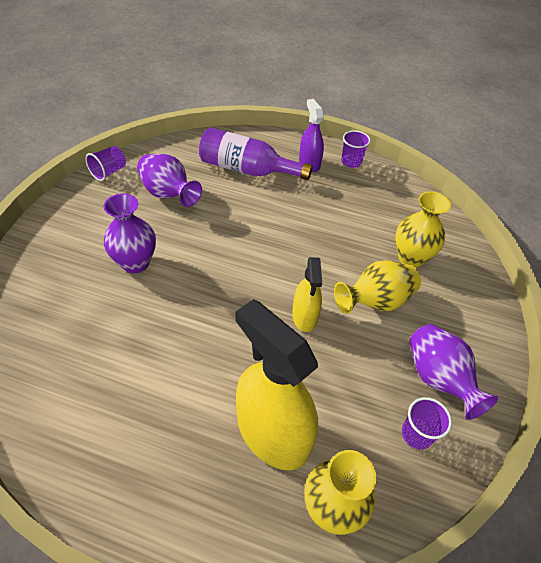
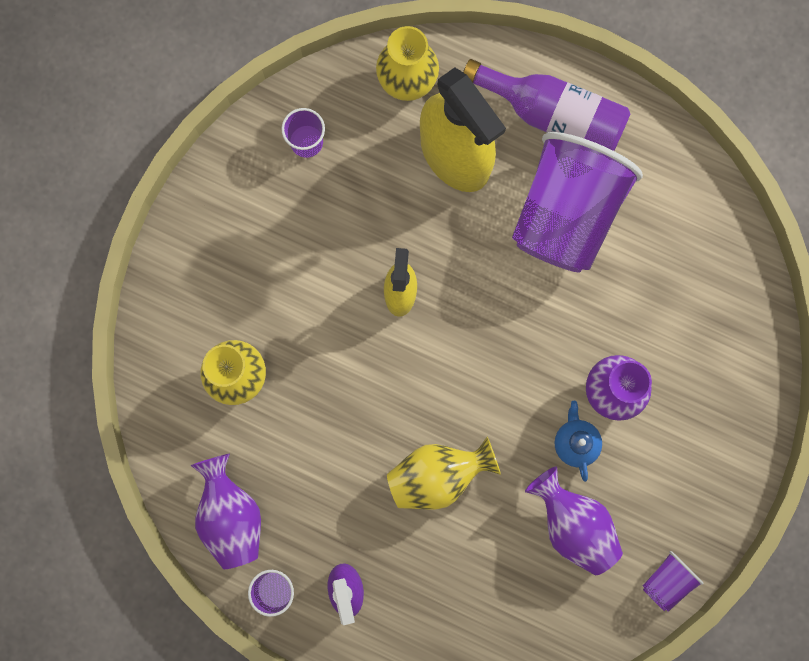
camera: 170 degrees left, 30 degrees up
(164, 233) = (575, 442): none -> blue teapot
(164, 387) = (565, 214): none -> purple cup
(247, 169) = (450, 577): purple bottle -> purple bottle (552, 115)
(375, 301) = (307, 308): yellow vase -> yellow vase (438, 475)
(438, 379) = (263, 200): purple vase -> purple vase (231, 515)

